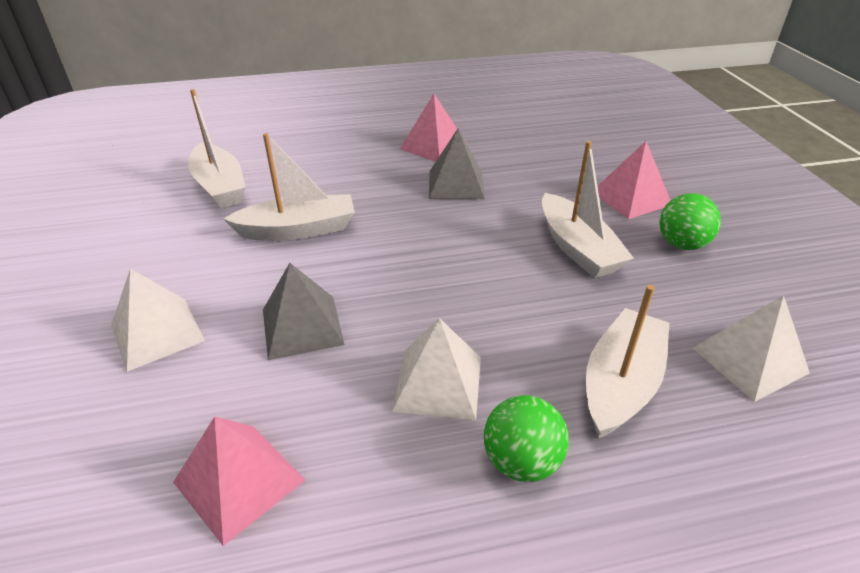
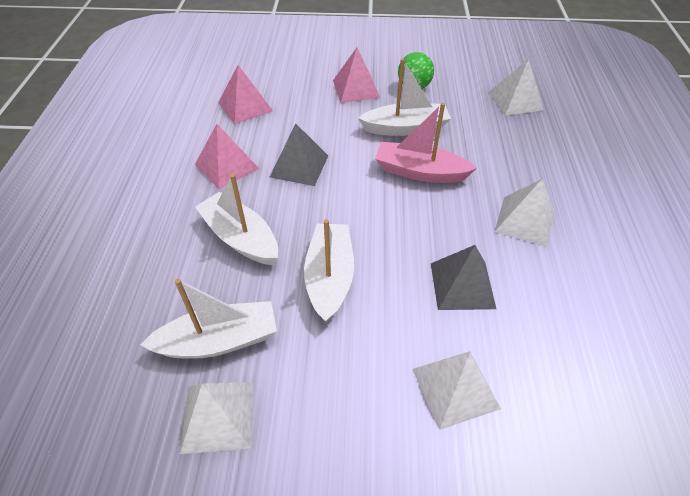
camera: 75 degrees left, 10 degrees up
(147, 201) = (218, 416): none -> white pyramid
(239, 481) = (603, 329): pink pyramid -> pink pyramid (245, 106)
(493, 271) = (420, 172): none -> pink boat
(521, 461) = (583, 199): green ball -> none
(620, 383) = (529, 148): white boat -> white boat (241, 238)

